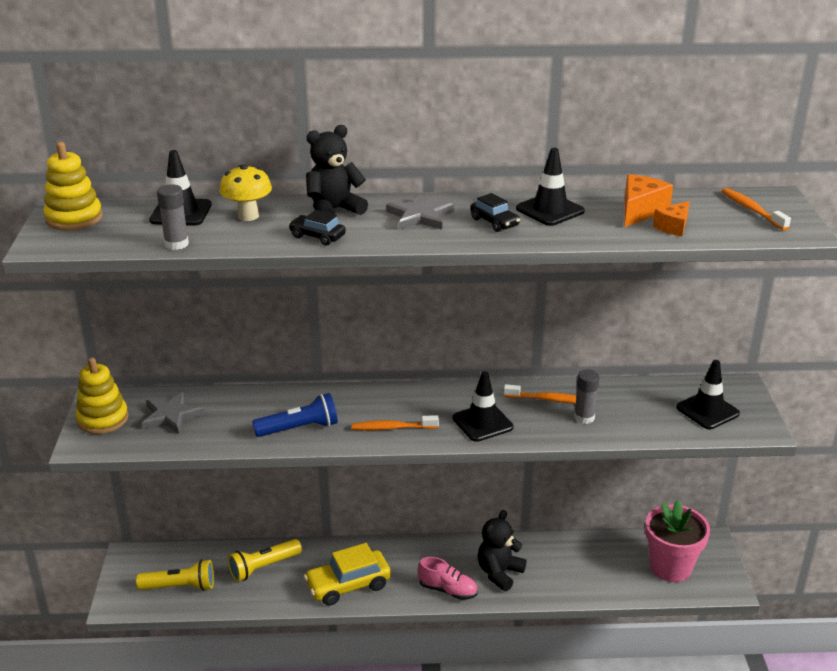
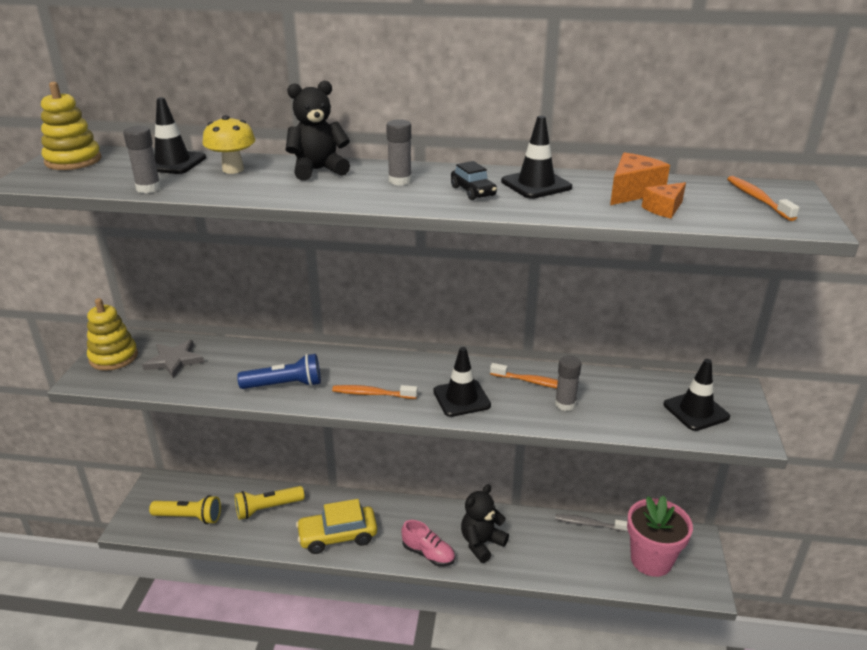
camera: 10 degrees right, 0 degrees up
(317, 236) = (287, 191): black car -> none
(420, 216) = (400, 181): grey star -> grey glue stick
(602, 541) = (589, 524): none -> grey toothbrush

